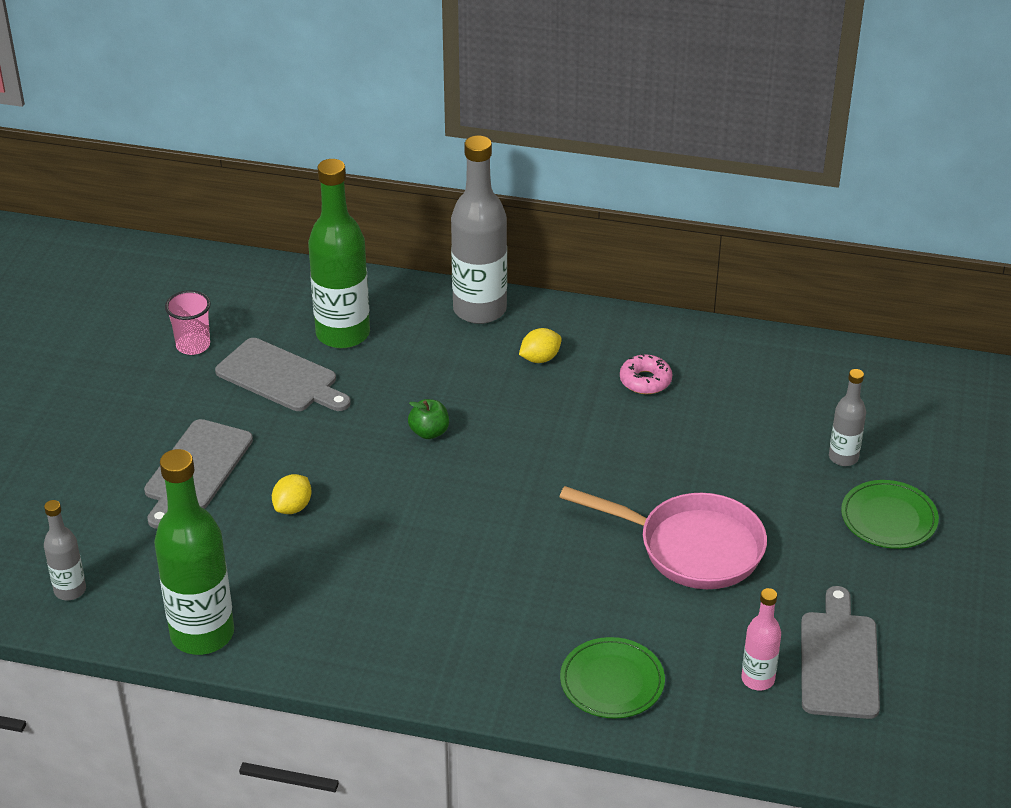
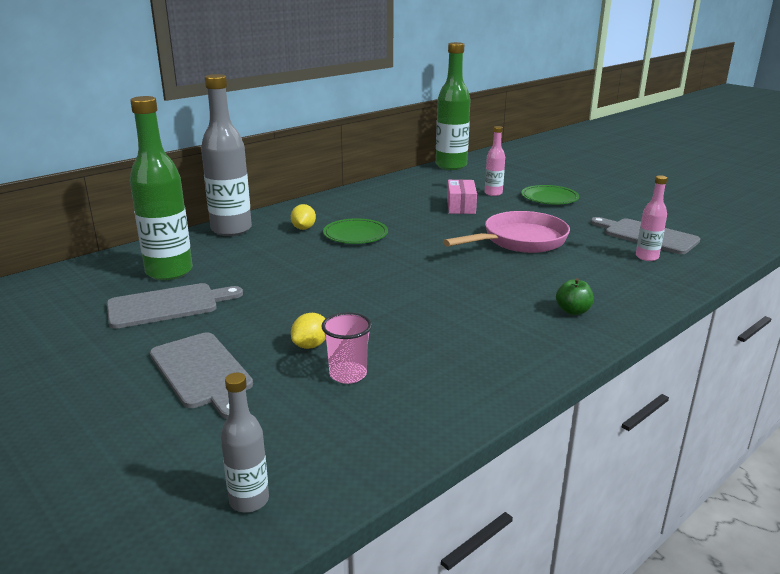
camera: 55 degrees left, 15 degrees down
(193, 345) = (64, 327): pink cup -> pink cup (348, 374)
(202, 634) = (404, 438): green bottle -> green bottle (451, 166)
(293, 507) = (310, 345): yellow lemon -> yellow lemon turned 60 degrees clockwise
(429, 432) = (313, 275): green apple -> green apple (573, 311)
(612, 681) = (616, 294): green plate -> green plate (355, 234)
(645, 381) = (368, 212): pink donut -> none
(756, 449) = (461, 206): none -> pink box
(843, 457) = (493, 193): grey bottle -> pink bottle

